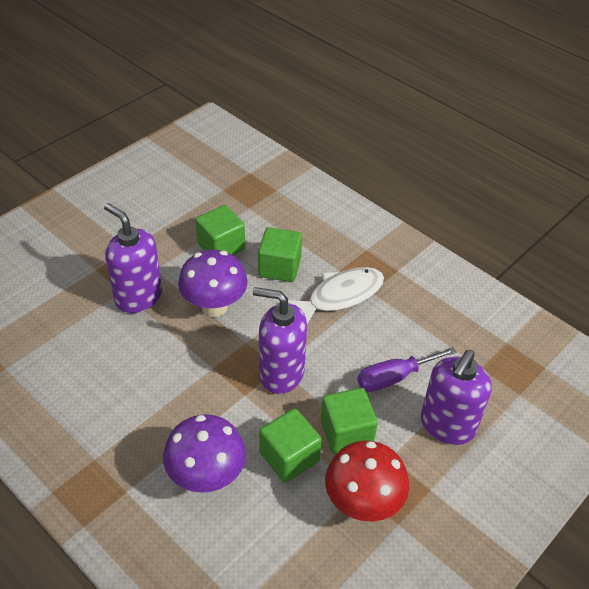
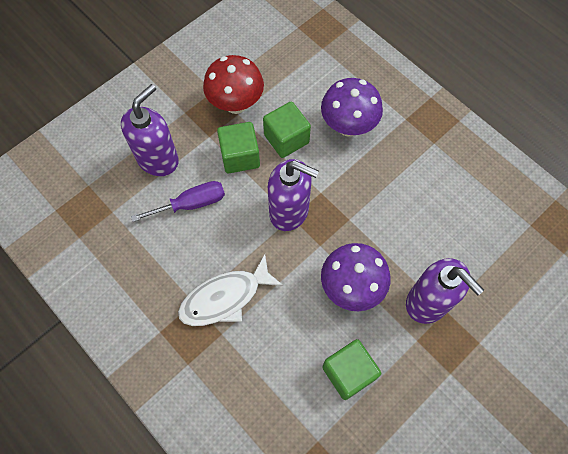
camera: 175 degrees left, 20 degrees up
(279, 267) = (285, 339): green cube -> none

